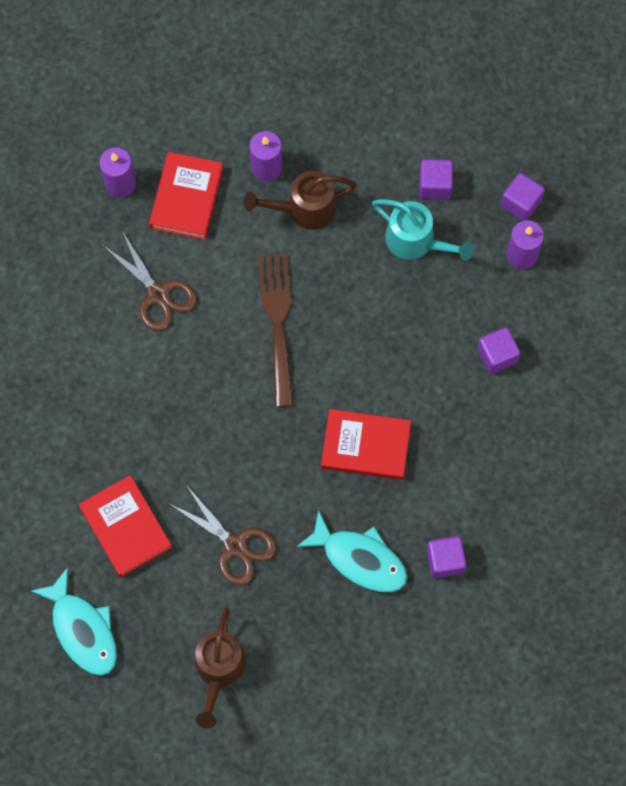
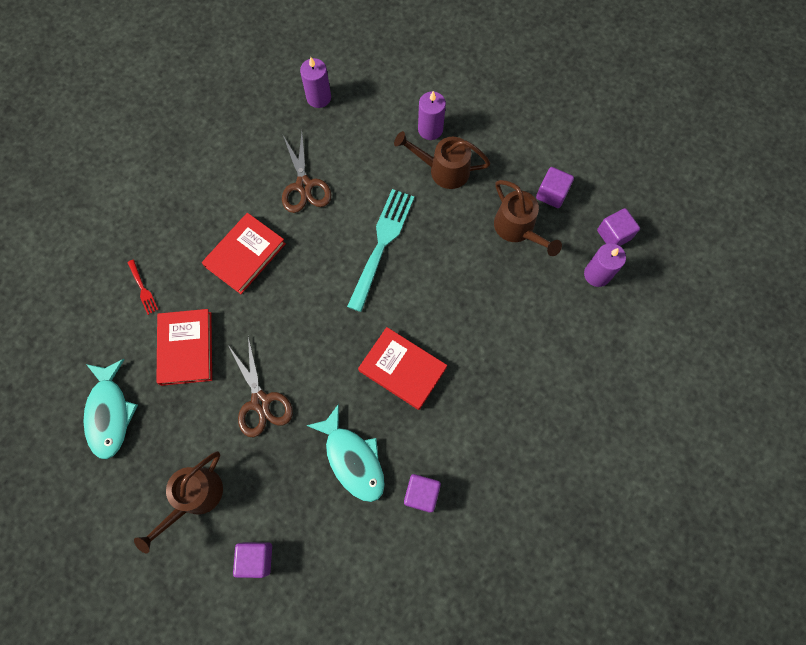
camera: 25 degrees right, 0 degrees up
(42, 487) = (143, 289): none -> red fork
(186, 198) = (361, 127): red book -> red book (245, 255)
(278, 322) = (382, 244): brown fork -> turquoise fork
(416, 242) = (518, 229): turquoise watering can -> brown watering can
(497, 355) = (541, 344): purple cube -> purple cube (256, 558)

